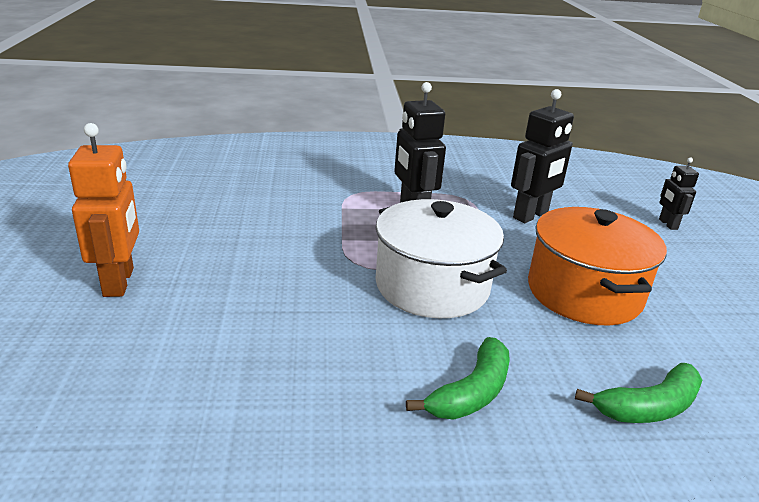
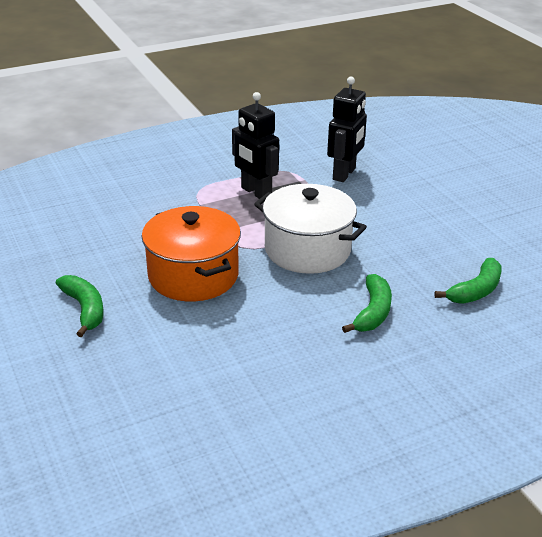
camera: 20 degrees left, 5 degrees up
(119, 282) = (85, 309): orange robot -> green banana
(584, 293) = (408, 227): orange pot -> orange pot (193, 275)
(667, 224) = (442, 156): black robot -> none

